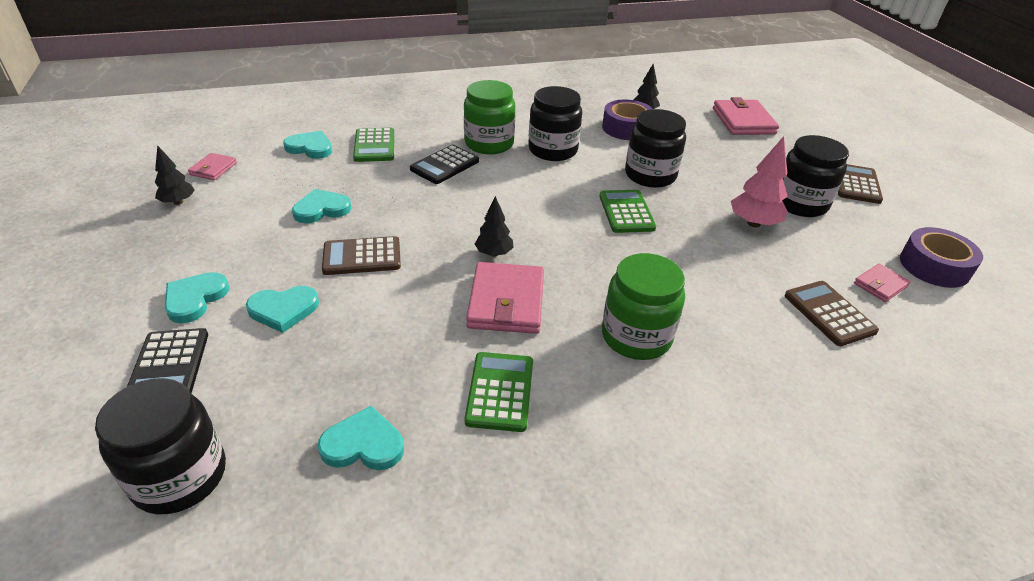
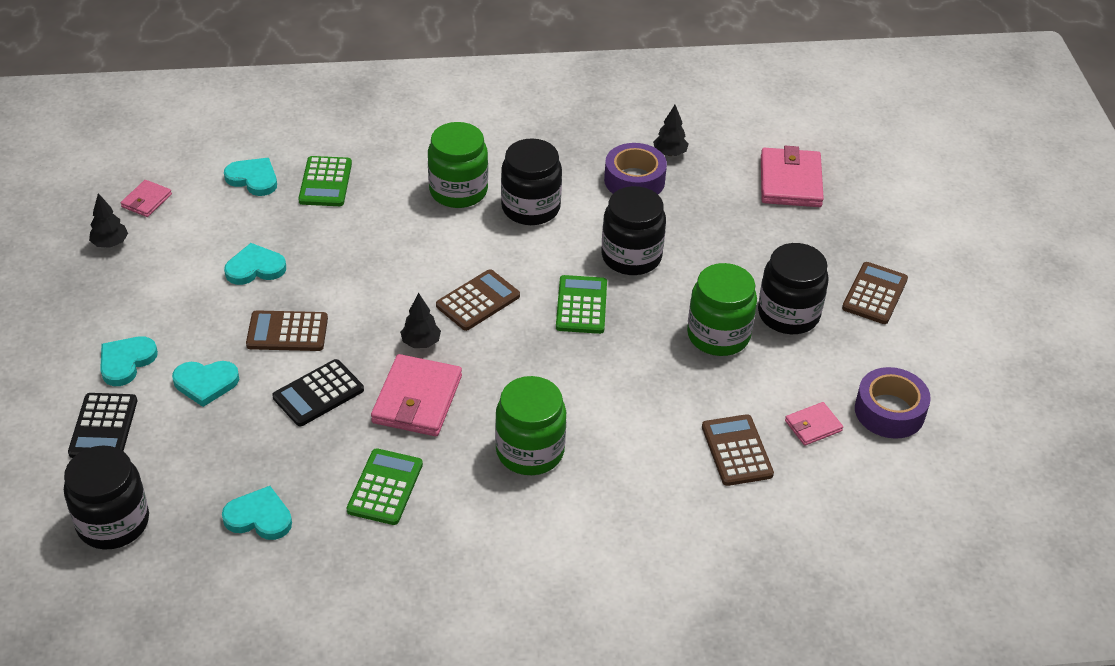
camera: 10 degrees right, 5 degrees up
(445, 165) = (399, 219): black calculator -> black calculator (318, 394)
(534, 216) = (478, 301): none -> brown calculator
(753, 223) = (718, 335): pink tree -> green jar

